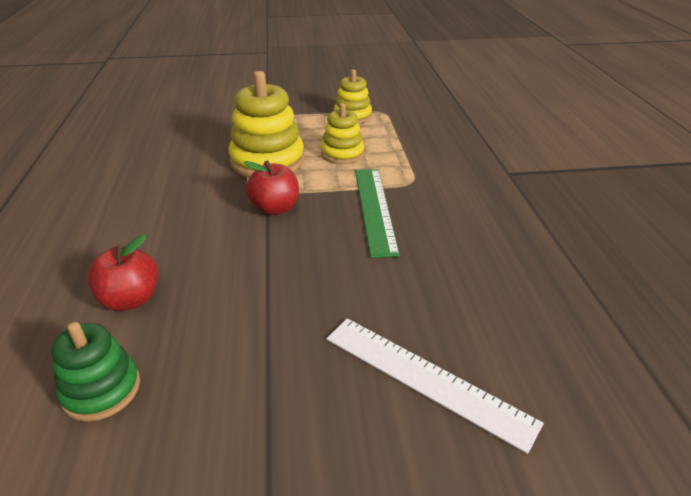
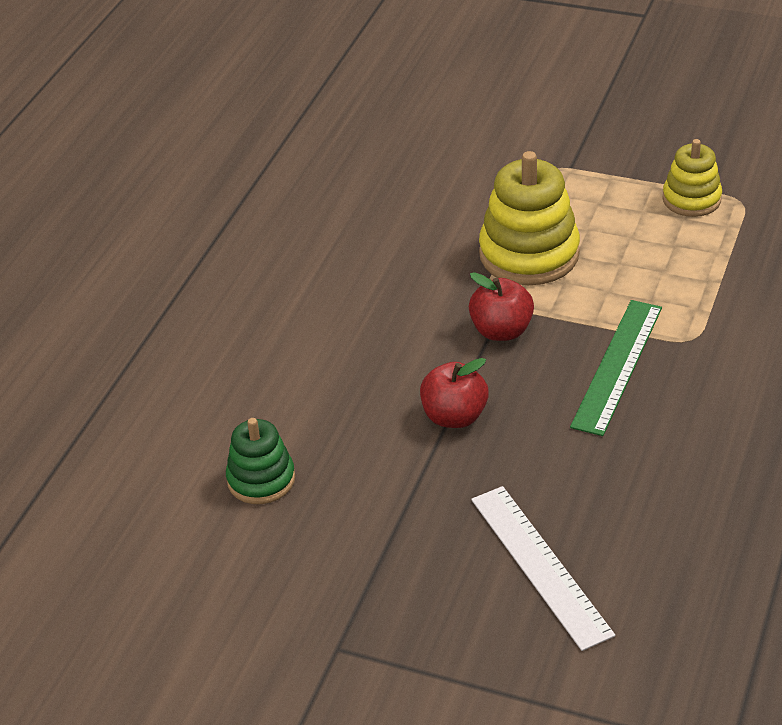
camera: 30 degrees right, 5 degrees up
(130, 299) = (309, 400): red apple -> red apple (454, 416)
(342, 154) = (632, 267): yellow stacking toy -> none

